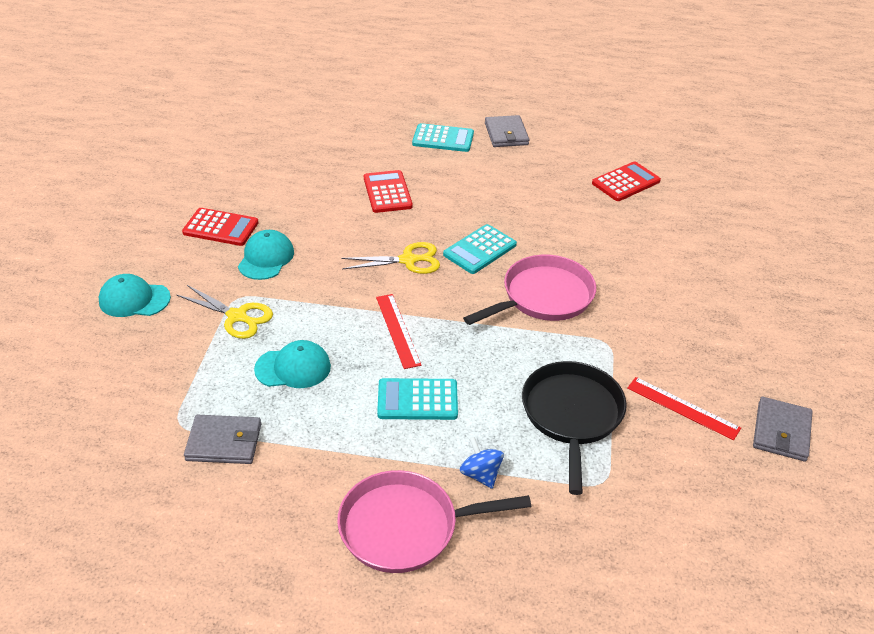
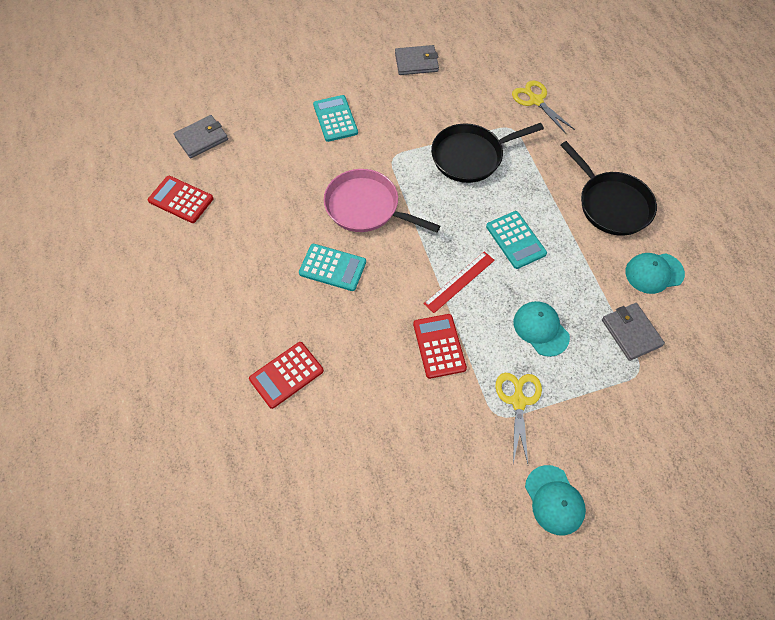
camera: 115 degrees left, 20 degrees up
(220, 228) = (420, 493): red calculator -> red calculator (439, 346)
(266, 258) = (437, 424): turquoise cap -> turquoise cap (654, 273)
(405, 527) = (611, 204): pink pan -> black pan
(408, 260) = (375, 312): yellow scissors -> yellow scissors (536, 101)
(443, 139) = (167, 369): turquoise calculator -> turquoise calculator (335, 119)
(480, 474) = (548, 184): blue spinning top -> none
(506, 134) = (135, 317): grey wallet -> grey wallet (202, 138)
(683, 408) = (427, 107): red ruler -> none

